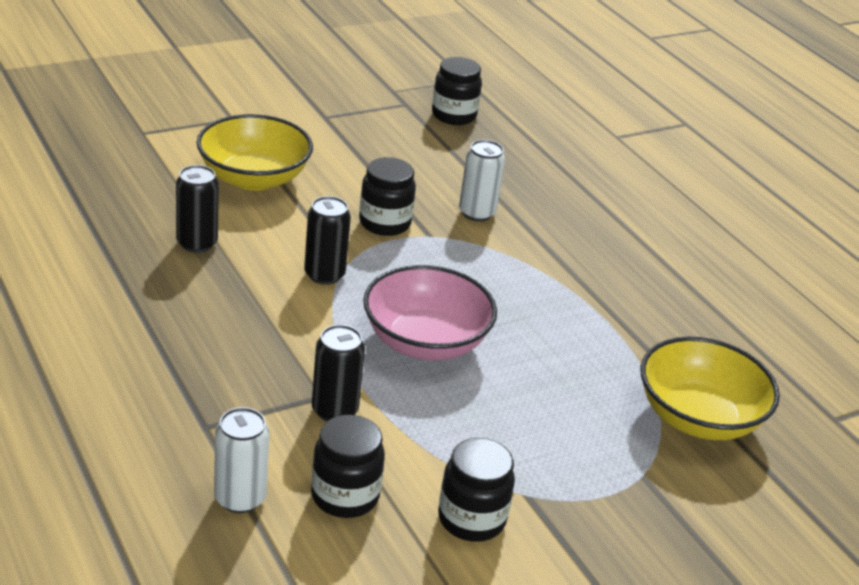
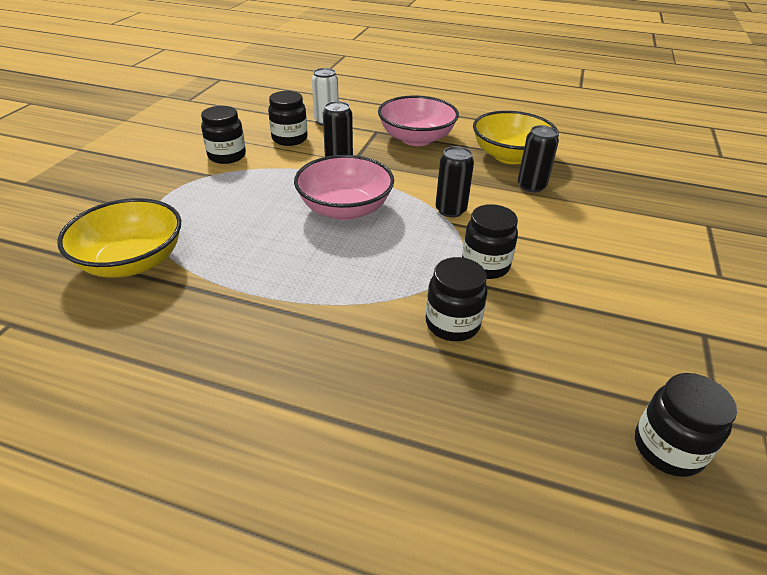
camera: 140 degrees right, 5 degrees up
(181, 377) = (416, 139): none -> pink bowl
(254, 178) = (602, 240): yellow bowl -> yellow bowl (510, 156)
(477, 213) = (452, 324): white can -> black jar

